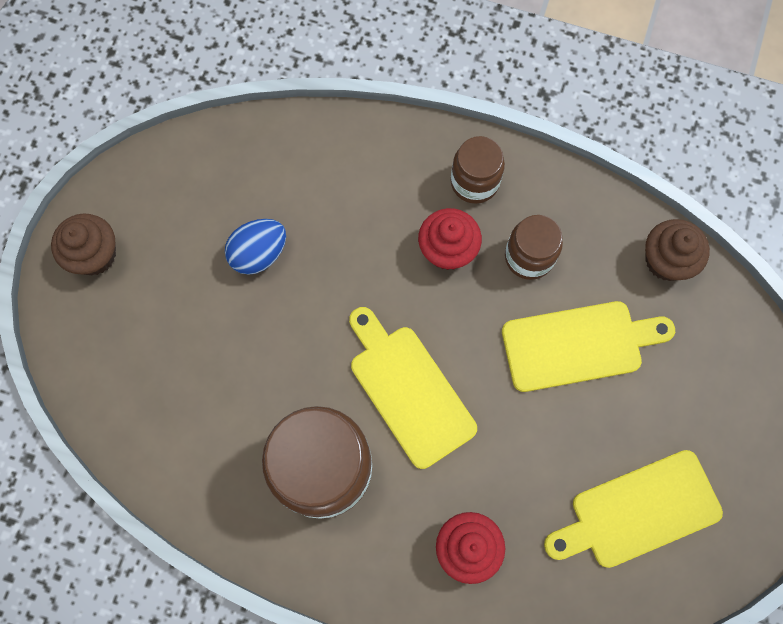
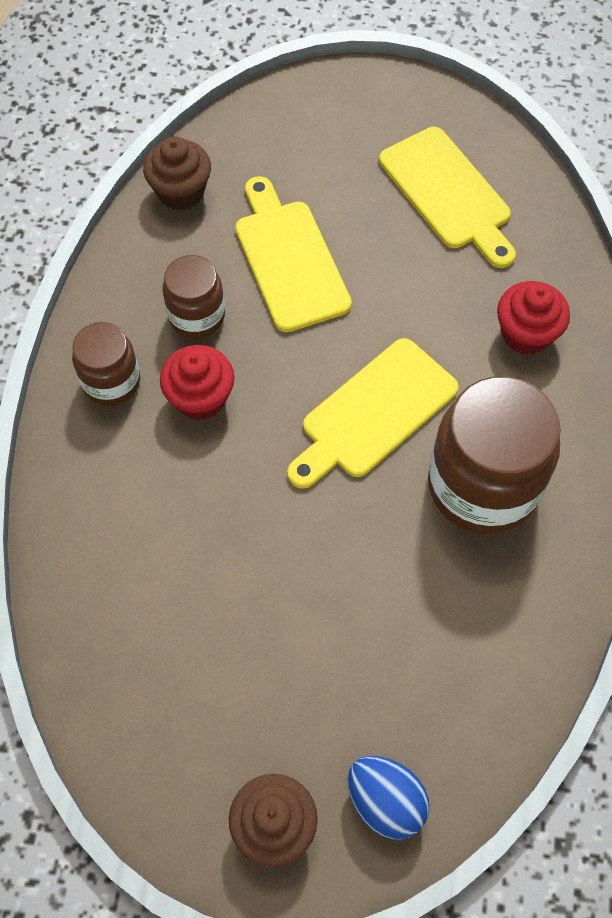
camera: 100 degrees left, 10 degrees down
(259, 254) = (238, 608): blue egg -> blue egg (385, 801)

